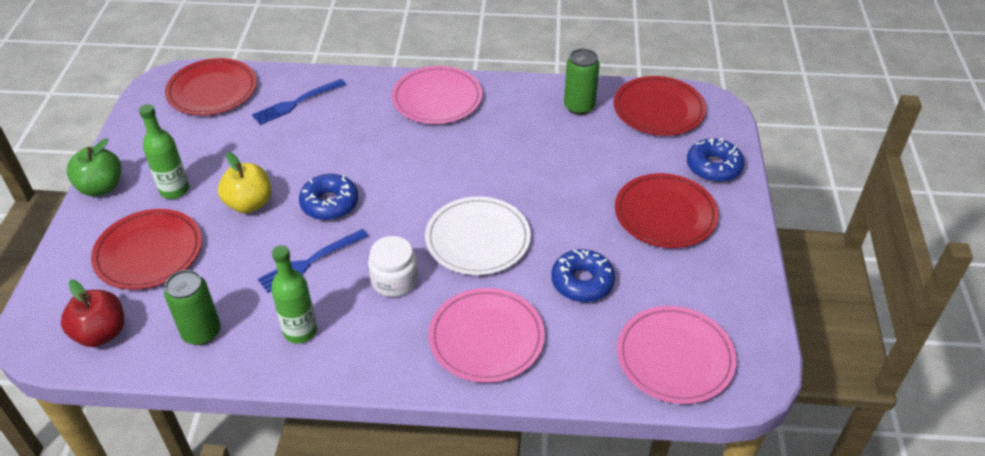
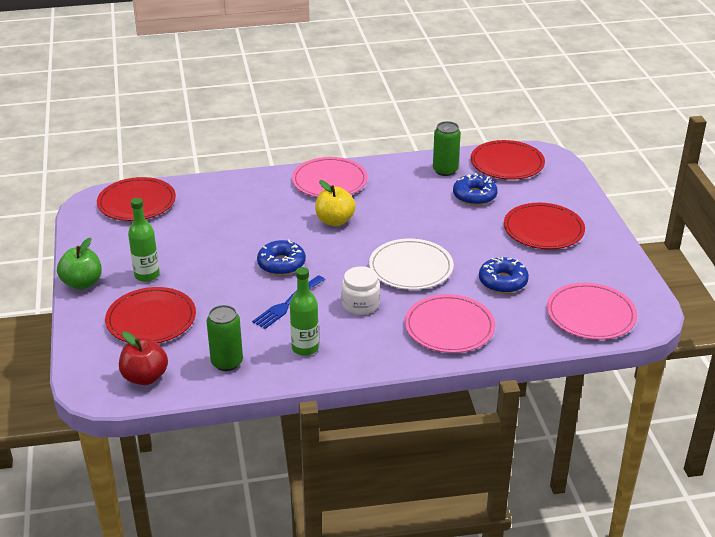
camera: 15 degrees left, 10 degrees down
(249, 204) = (215, 274): yellow apple -> yellow apple (335, 221)
(296, 103) = (214, 201): blue fork -> none
(713, 167) = (565, 194): blue donut -> blue donut (474, 196)

